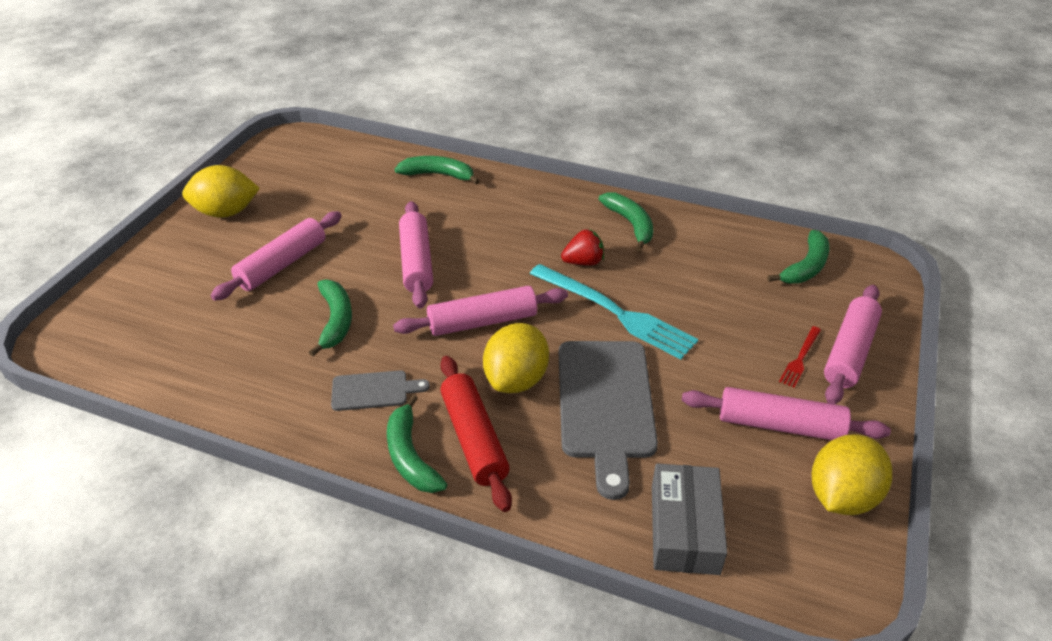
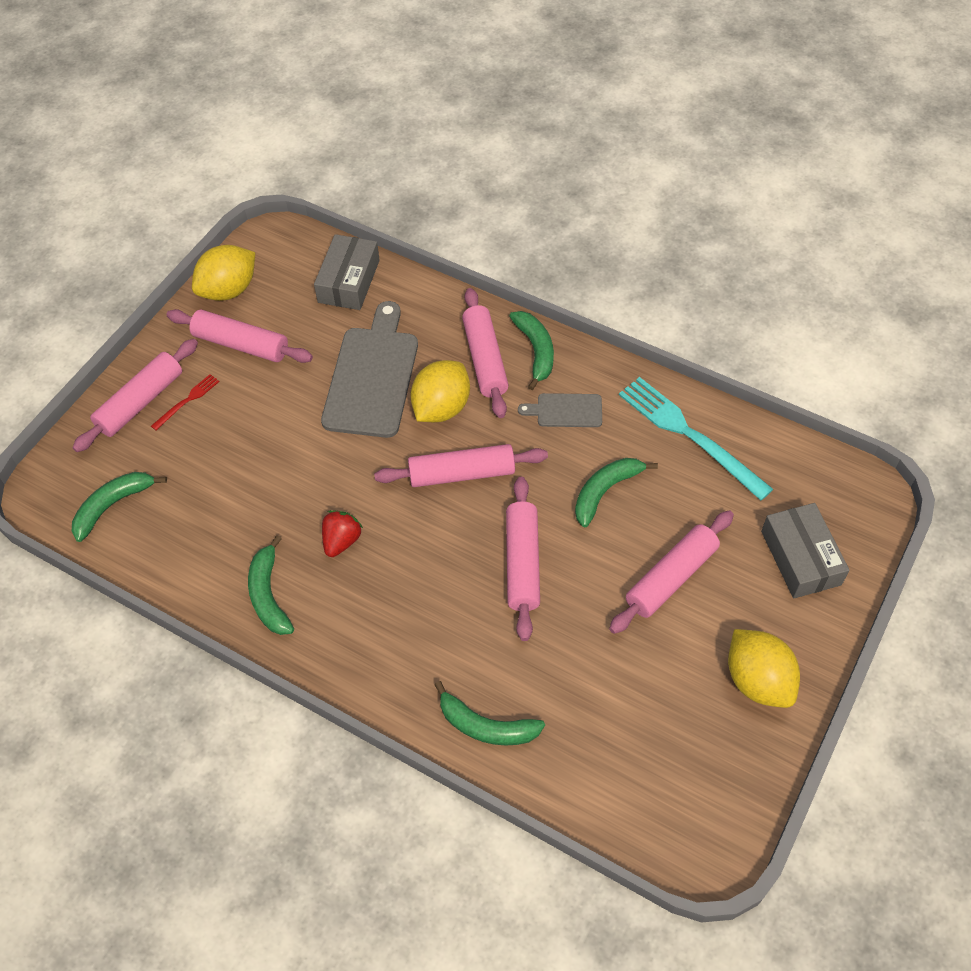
camera: 170 degrees left, 15 degrees up
(156, 288) = (800, 558): none -> grey box
(226, 212) = (757, 680): yellow lemon -> yellow lemon turned 60 degrees clockwise
(336, 320) = (605, 491): green banana -> green banana turned 45 degrees clockwise
(474, 439) = (485, 359): red rolling pin -> pink rolling pin
(583, 262) = (341, 541): red strawberry -> red strawberry turned 120 degrees clockwise
(615, 312) = (331, 470): turquoise fork -> turquoise fork (689, 435)

